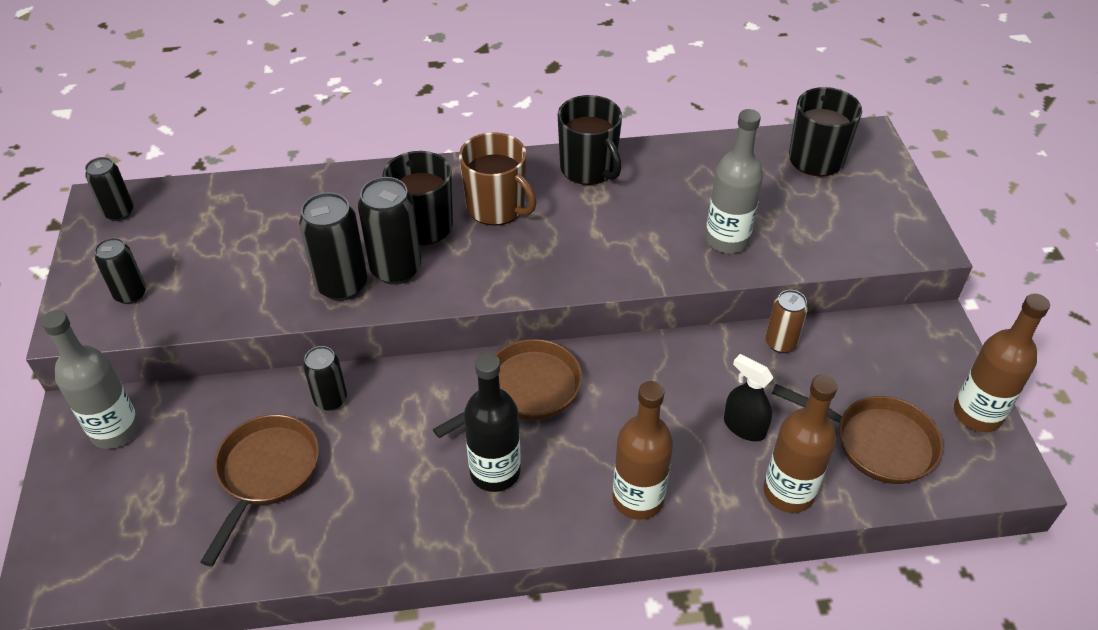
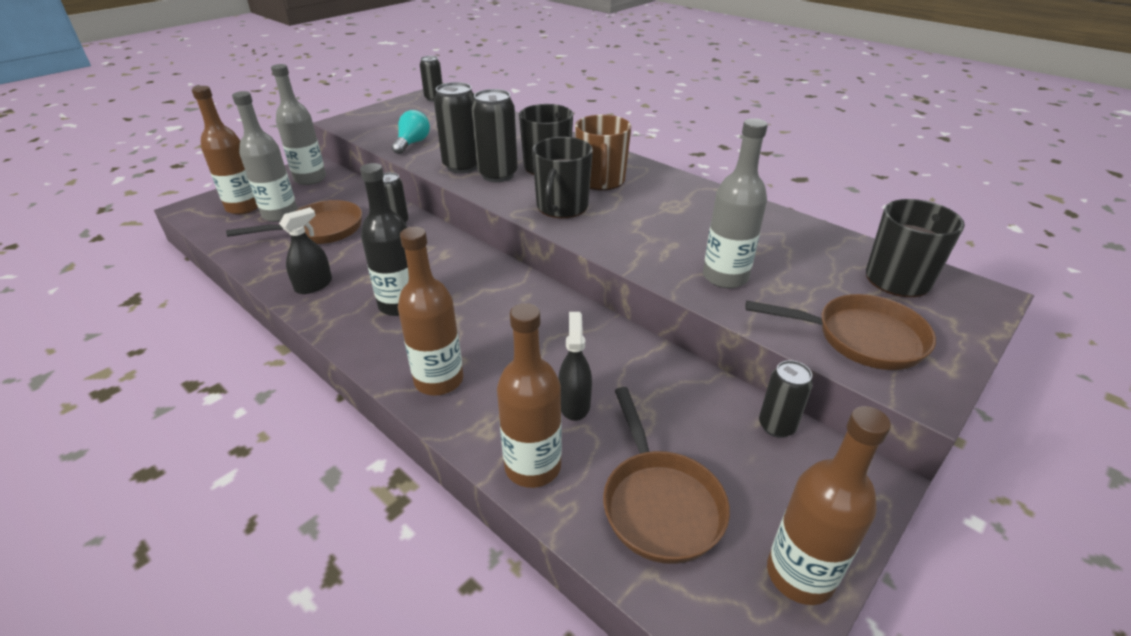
camera: 50 degrees right, 10 degrees down
(111, 528) = (243, 207): none -> brown bottle
(131, 294) = (382, 123): black can -> black can (776, 426)
(179, 497) = (280, 214): none -> grey bottle
(228, 295) = (412, 143): none -> turquoise light bulb
(384, 527) = (314, 285): none -> black spray bottle
(526, 390) = (485, 284): brown pan -> brown pan (861, 338)
(589, 168) = (693, 194): black mug -> black mug (562, 207)
(780, 343) = (692, 382): brown can -> none

